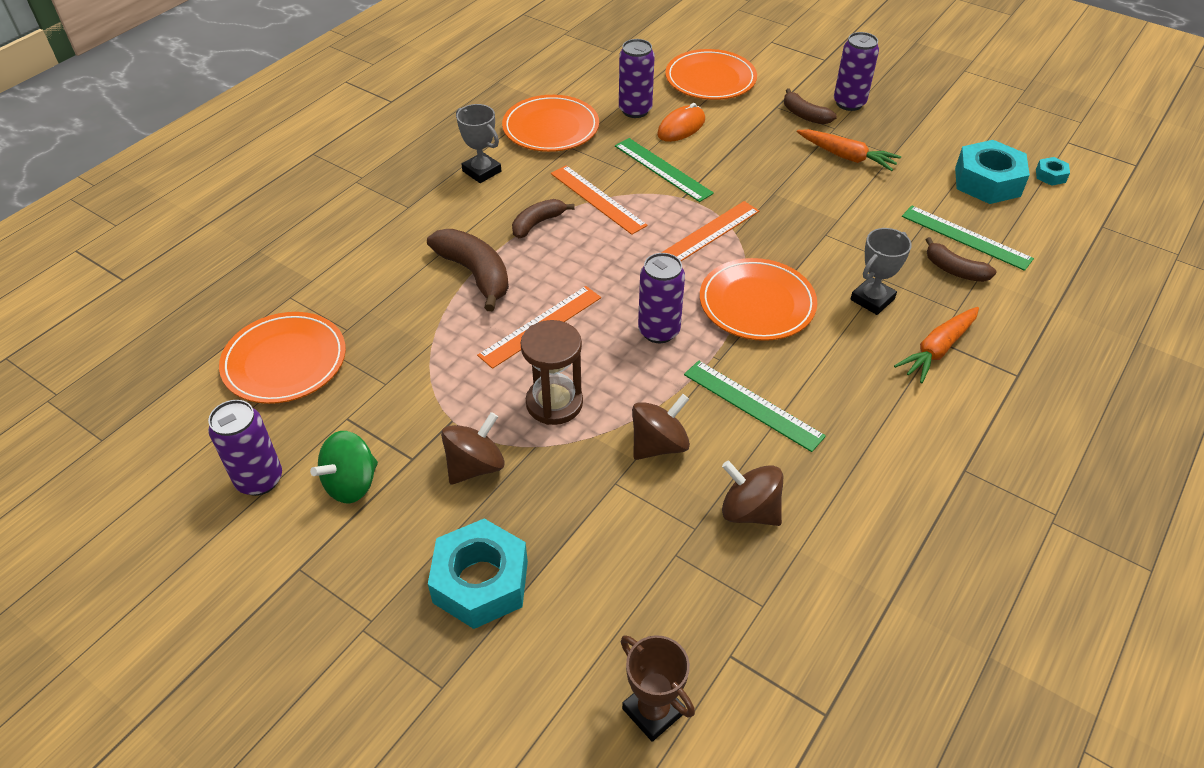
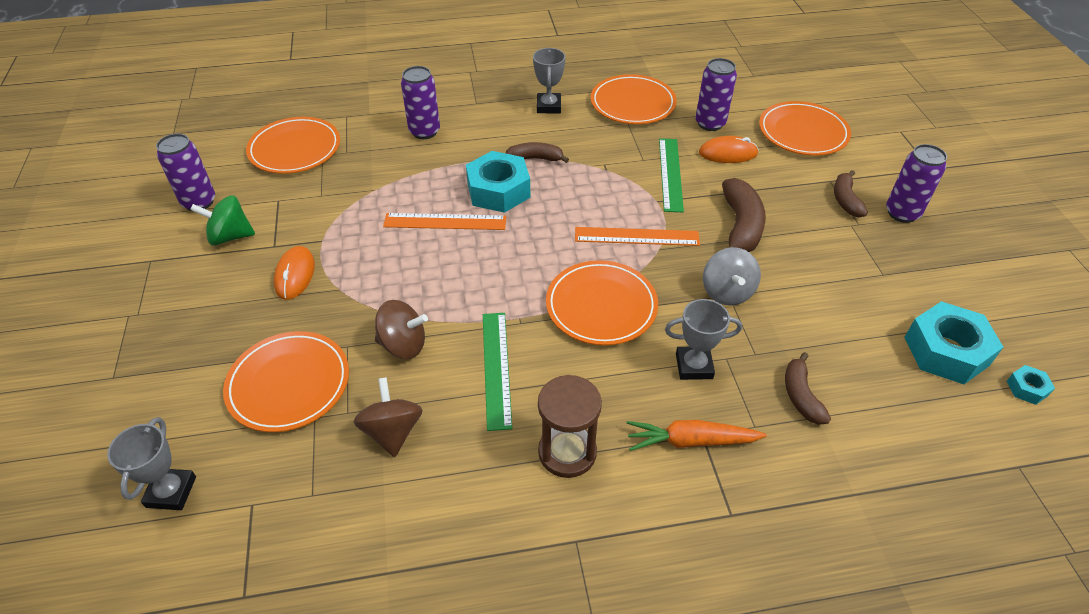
camera: 45 degrees right, 0 degrees up
(475, 274) = (455, 166): brown banana -> brown banana (740, 227)
(475, 466) = (295, 275): brown spinning top -> orange mouse
(481, 582) = (206, 339): turquoise nut -> turquoise nut (498, 190)
(554, 403) = (385, 272): brown hourglass -> brown hourglass (567, 452)
(597, 199) = (596, 166): orange ruler -> none
(615, 550) = (289, 384): none -> orange plate
(653, 711) = (171, 492): brown trophy -> grey trophy
(658, 331) = (509, 276): purple can -> purple can (424, 131)
(822, 233) = (727, 292): none -> grey spinning top
(846, 157) = (835, 251): orange carrot -> none
(966, 237) = (852, 379): green ruler -> none

